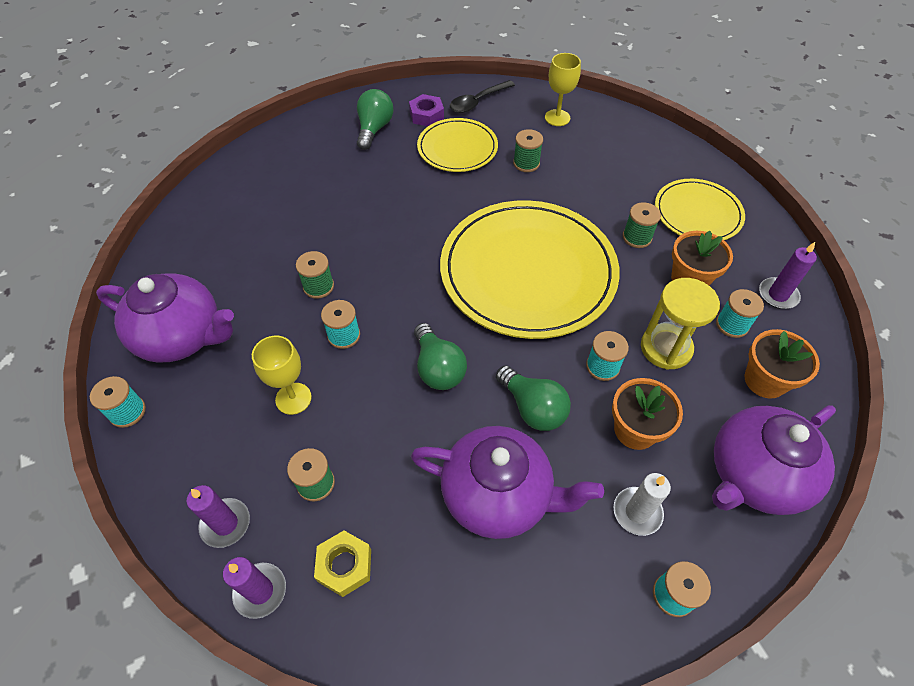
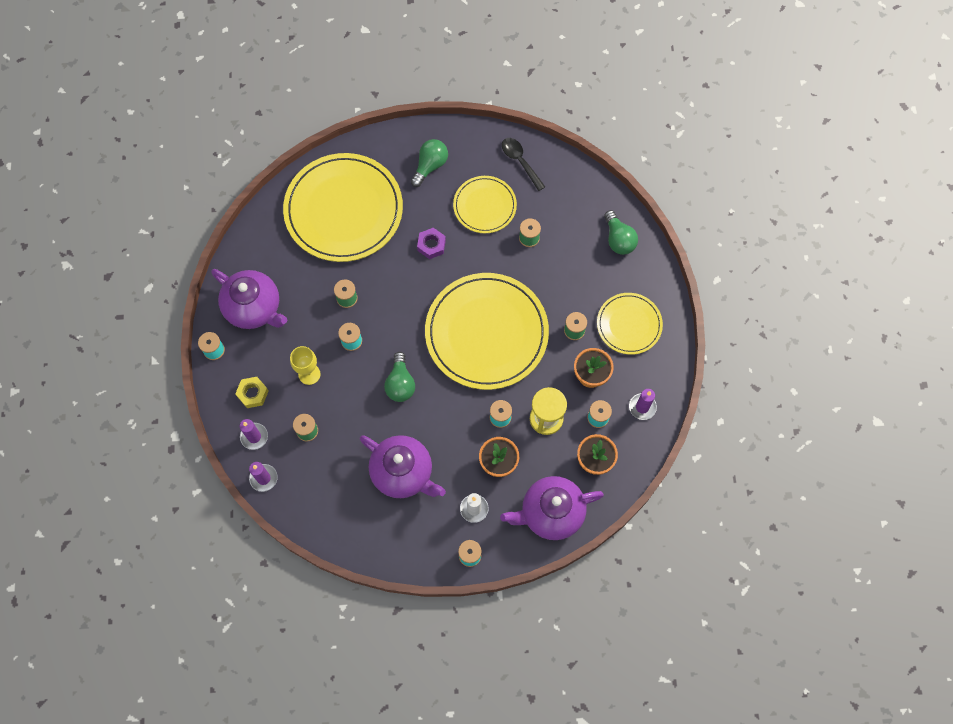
camera: 20 degrees right, 15 degrees up
(281, 195) = (343, 210): none -> yellow plate
(344, 565) = (309, 481): yellow nut -> yellow nut (253, 394)
(426, 115) = (475, 164): purple nut -> purple nut (431, 245)
(477, 102) = (520, 162): black spoon -> black spoon turned 75 degrees clockwise
(532, 408) = (445, 429): green light bulb -> green light bulb (618, 239)
(557, 118) = (574, 199): yellow goblet -> none

